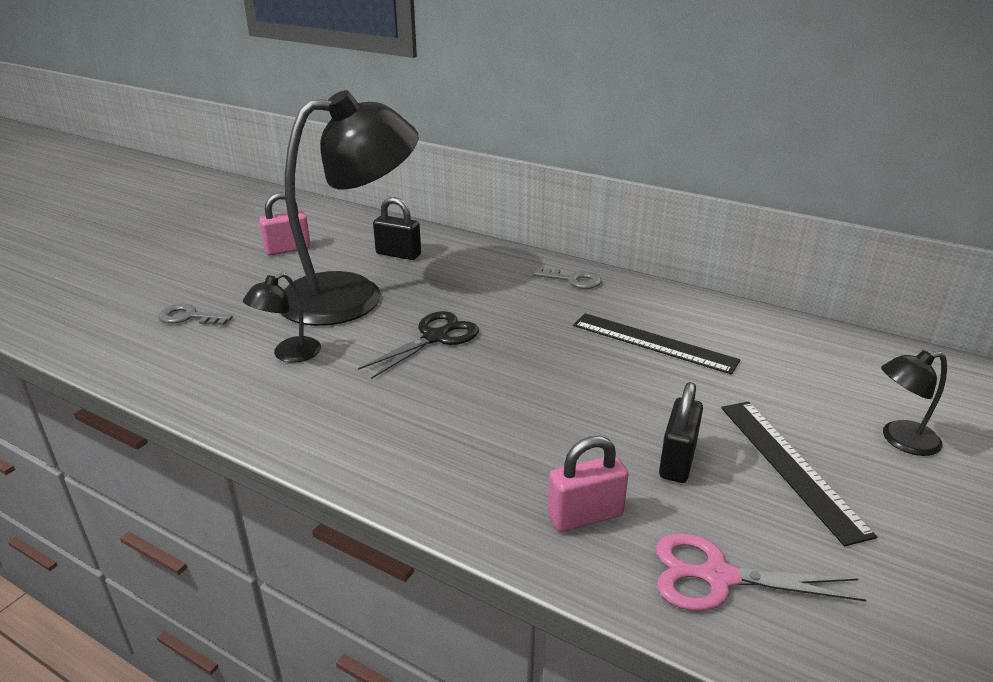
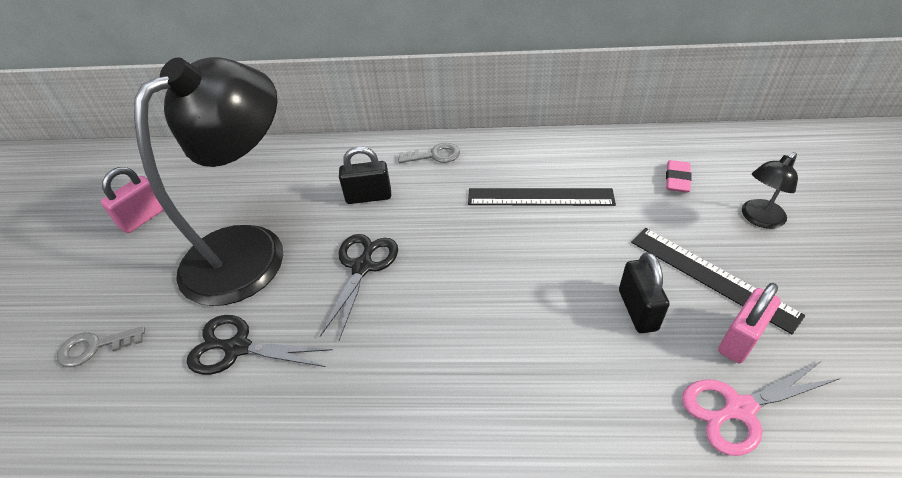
camera: 25 degrees left, 15 degrees up
(289, 354) = (237, 348): black lamp -> black scissors
(398, 254) = (261, 183): black padlock -> black padlock (368, 197)
(585, 516) = (613, 401): pink padlock -> pink padlock (740, 339)
(828, 376) = (677, 179): none -> pink eraser

